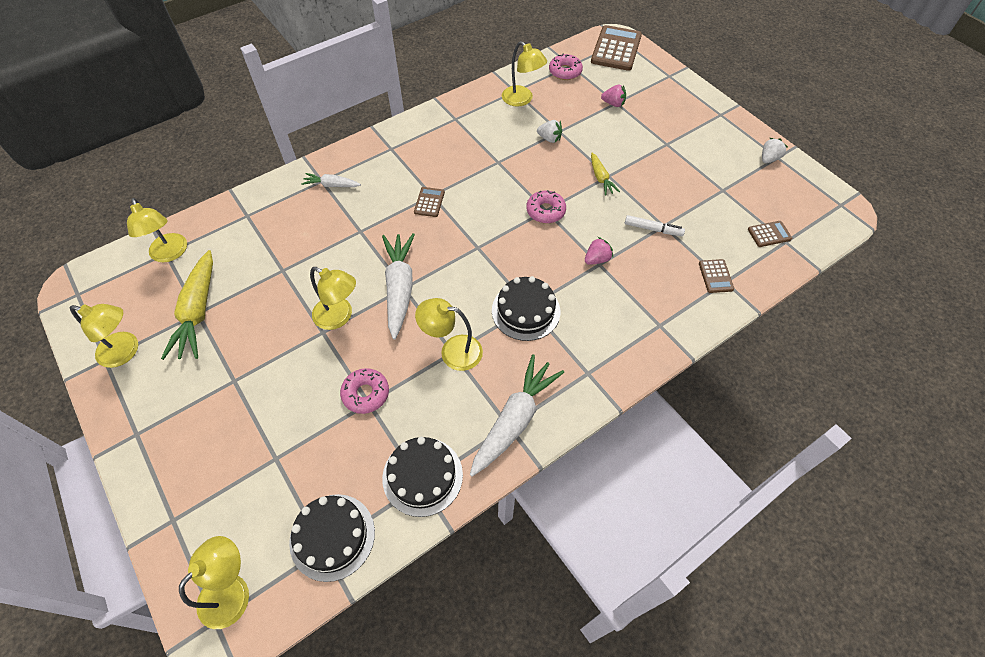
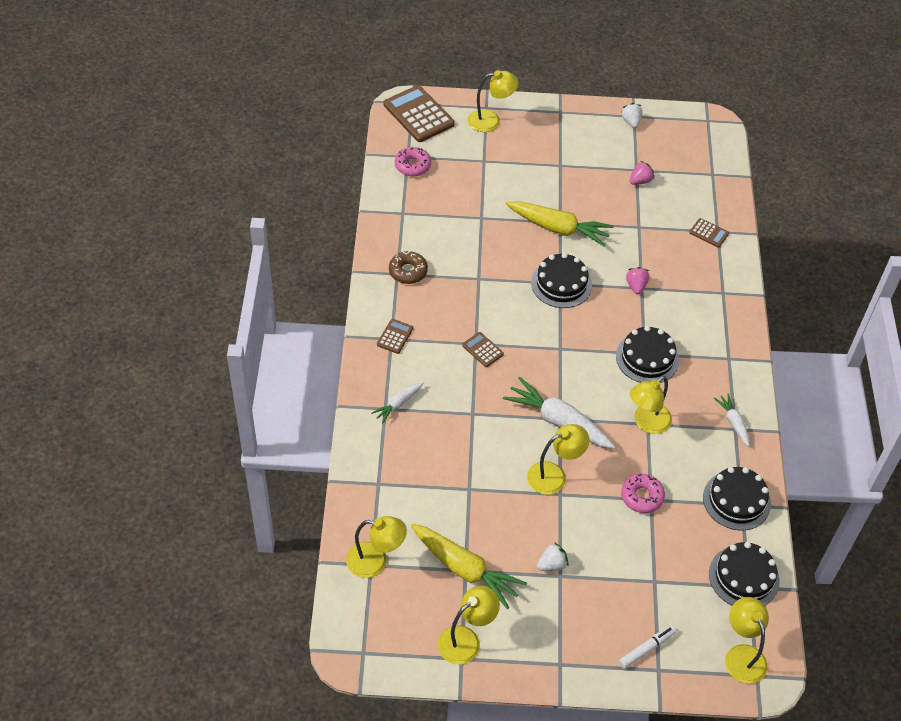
camera: 55 degrees left, 5 degrees down
(463, 122) = (408, 271): none -> brown donut
(514, 420) = (733, 422): white carrot -> white carrot, size x0.53
(522, 100) = (419, 216): yellow lamp -> yellow lamp (491, 120)
(545, 211) = (561, 284): pink donut -> black cake
(549, 139) = (484, 229): white strawberry -> white strawberry (552, 564)
(600, 178) = (558, 228): yellow carrot -> yellow carrot, size x1.90
(613, 104) = (483, 163): pink strawberry -> pink strawberry (640, 181)
(653, 229) = (637, 235): white marker -> white marker (646, 649)
(769, 234) = (699, 177): brown calculator -> brown calculator (395, 336)

